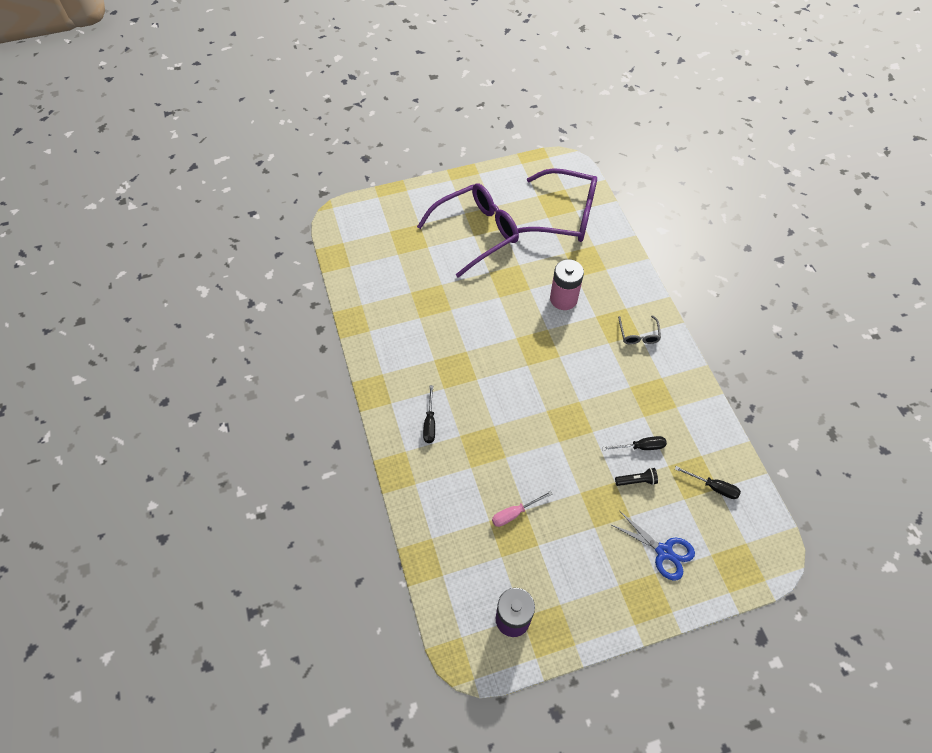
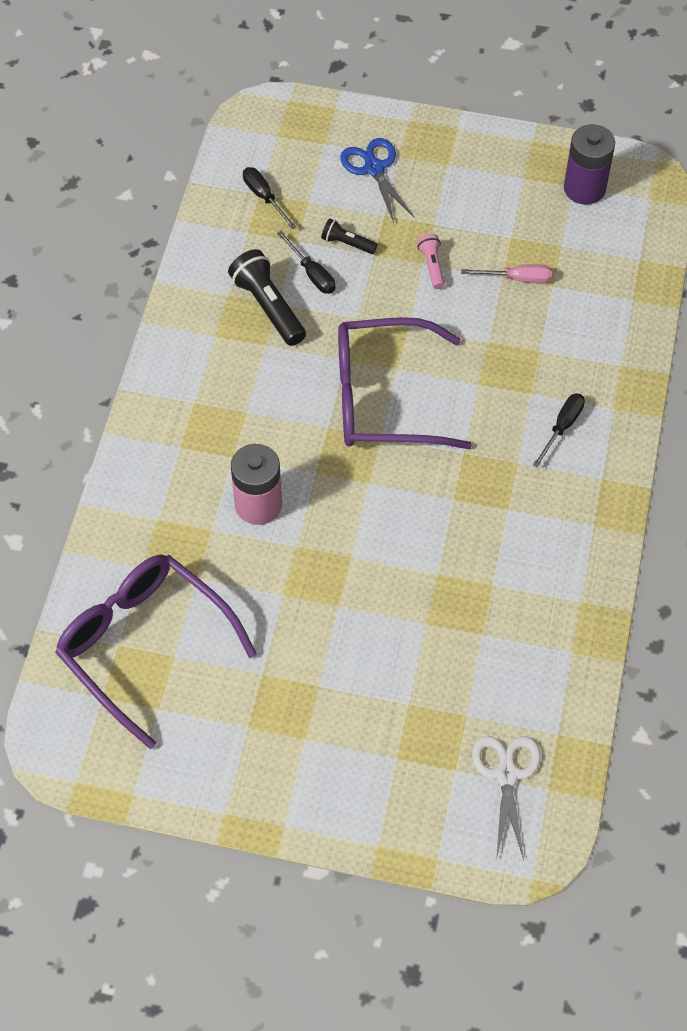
camera: 150 degrees left, 0 degrees up
(365, 239) = (506, 774): none -> white scissors
(476, 233) = (311, 688): purple glasses -> purple glasses (383, 398)
(574, 493) = (432, 266): none -> pink flashlight
(638, 335) = (196, 402): grey glasses -> none
(640, 447) = (312, 274): black screwdriver -> black screwdriver turned 150 degrees counterclockwise
(648, 411) = (268, 307): none -> black flashlight

